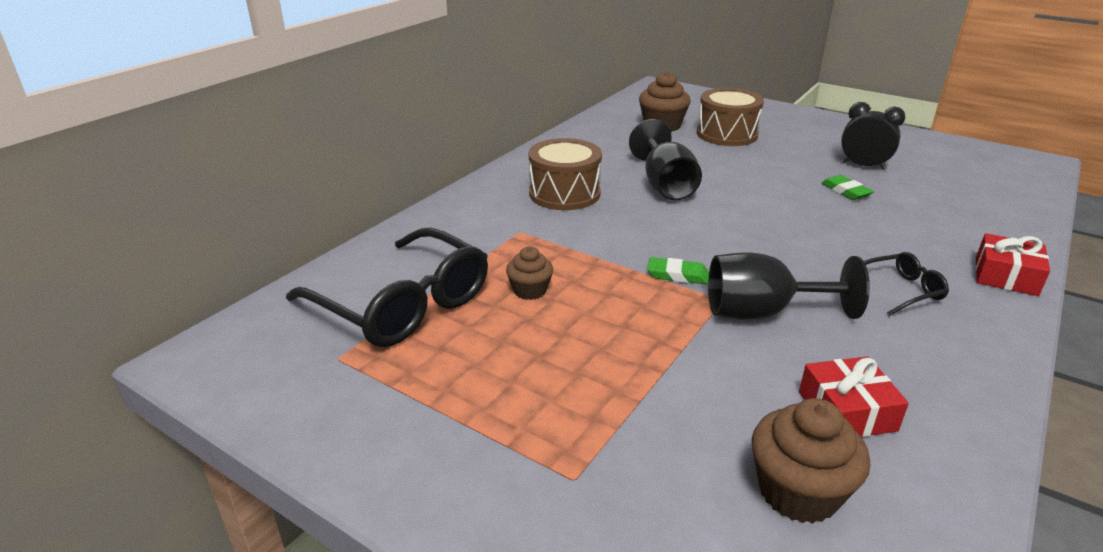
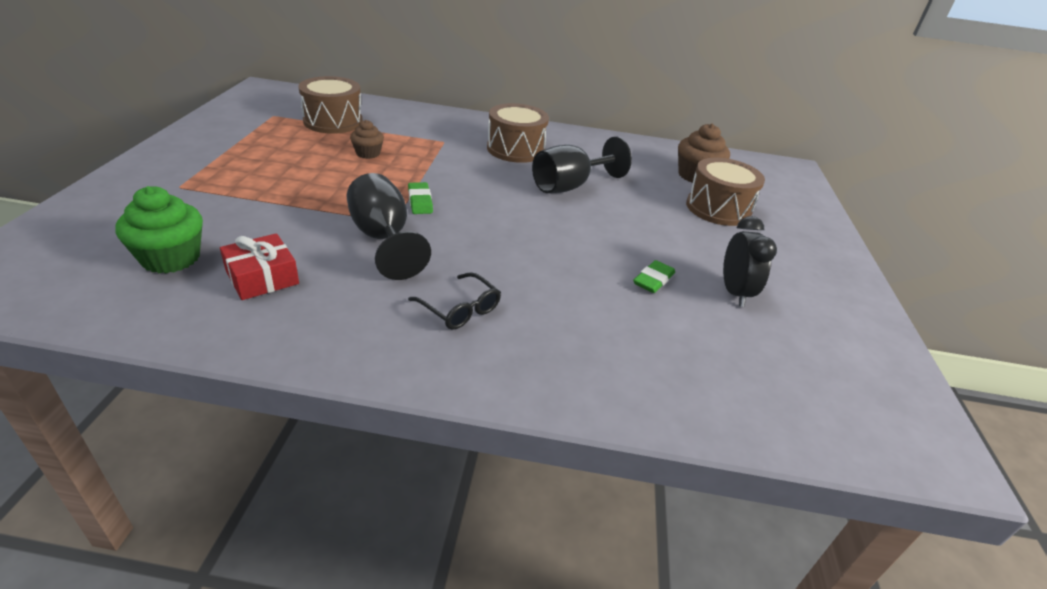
camera: 60 degrees right, 5 degrees up
(402, 304) = (333, 121): black glasses -> brown drum
(798, 492) = (171, 258): brown cupcake -> green cupcake
(1006, 276) = (536, 384): red gift -> none

